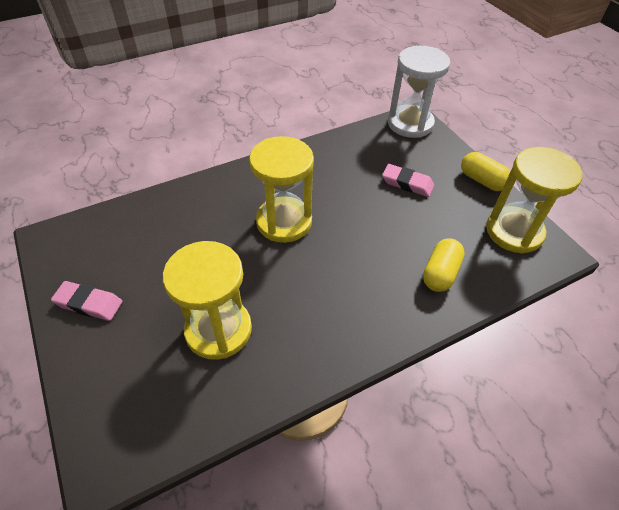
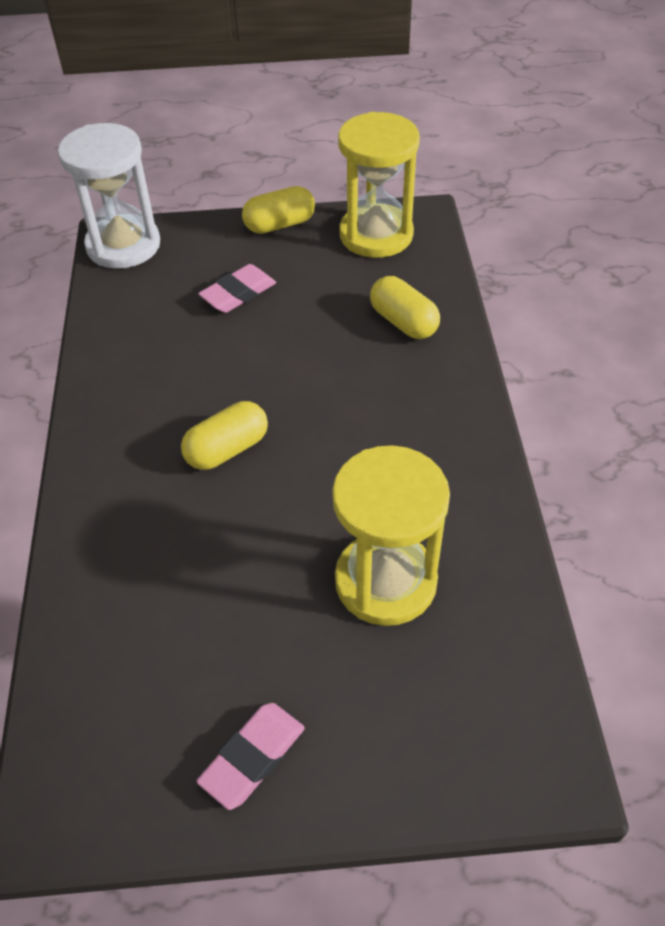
camera: 65 degrees left, 0 degrees up
(284, 222) = (227, 449): yellow hourglass -> yellow capsule

